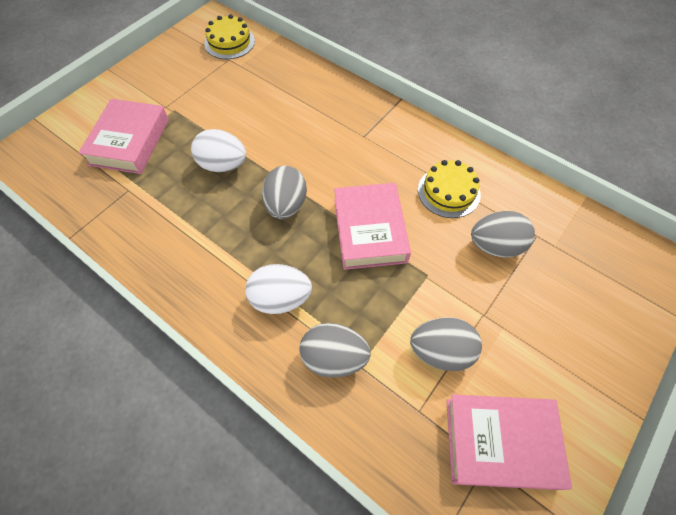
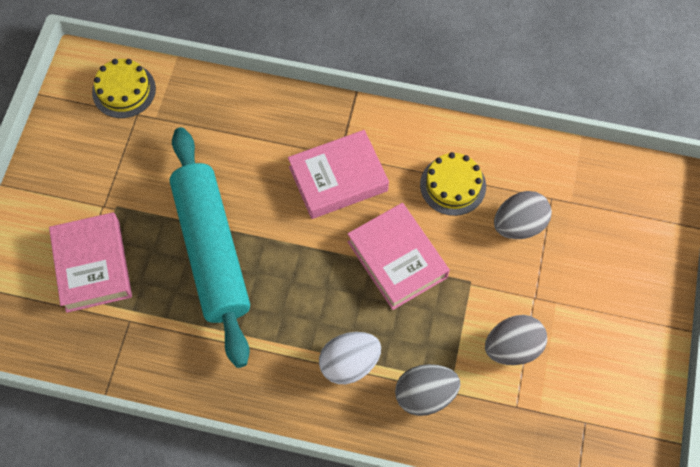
camera: 25 degrees left, 5 degrees up
(223, 165) = (212, 250): white egg -> turquoise rolling pin
(286, 205) = (302, 267): grey egg -> none
(500, 442) = (590, 401): pink book -> pink book (338, 179)

